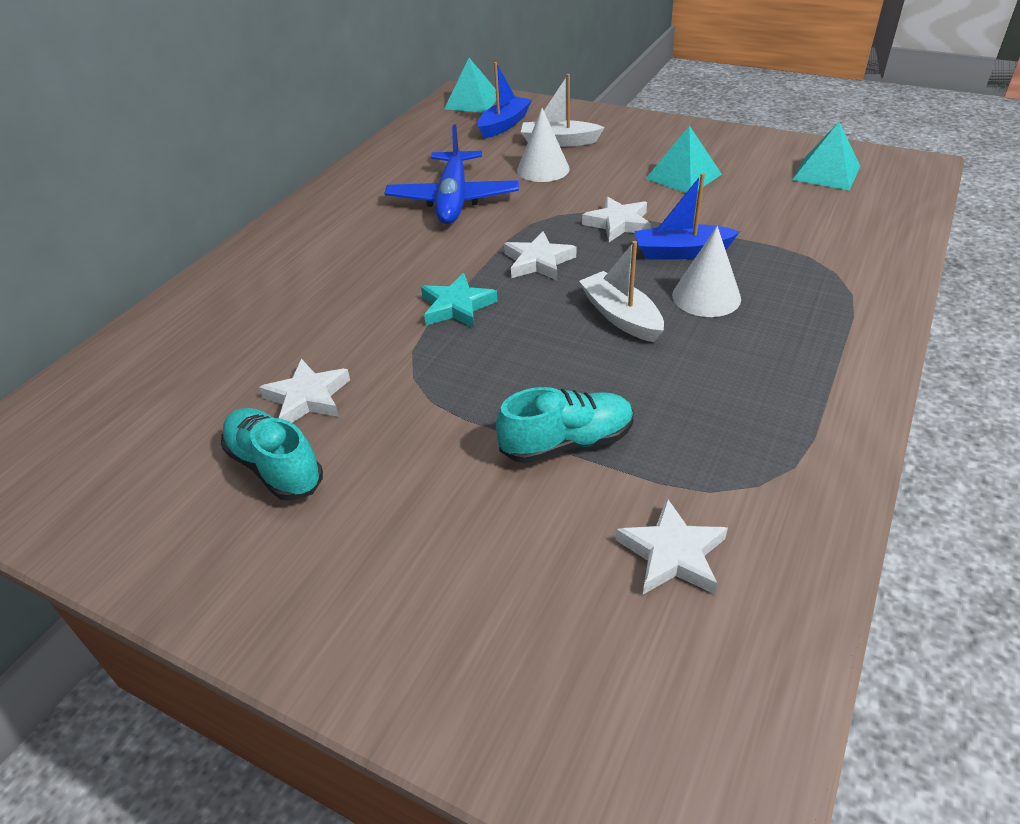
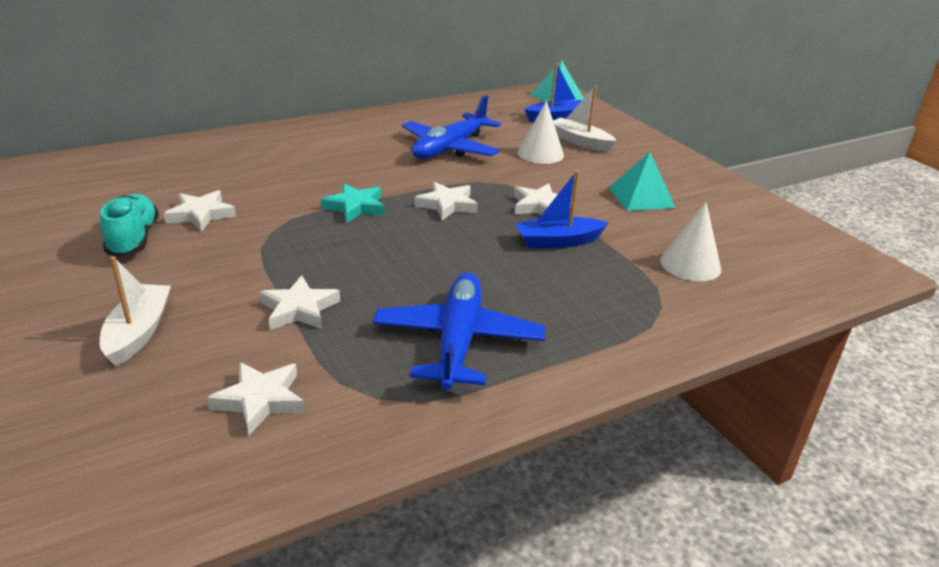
camera: 30 degrees right, 10 degrees down
(567, 442) = (299, 309): turquoise shoe -> white star
(621, 316) = (449, 259): white boat -> white boat (138, 332)
(681, 252) = (558, 241): blue boat -> blue boat turned 45 degrees counterclockwise
(706, 296) = (530, 275): white cone -> white cone (690, 265)
(741, 391) = (458, 341): none -> blue plane
(826, 173) = (771, 241): turquoise pyramid -> none

